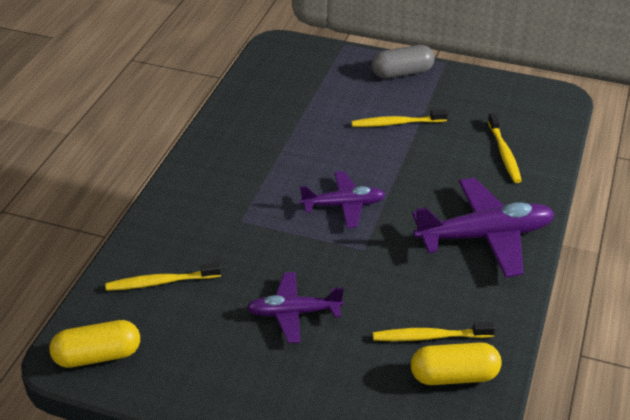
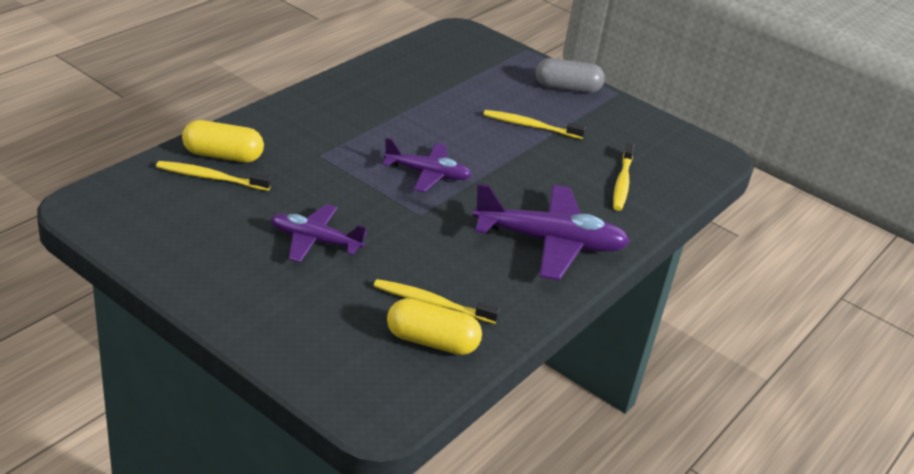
camera: 15 degrees right, 5 degrees down
(98, 356) = (112, 213): yellow capsule -> yellow capsule (223, 155)

